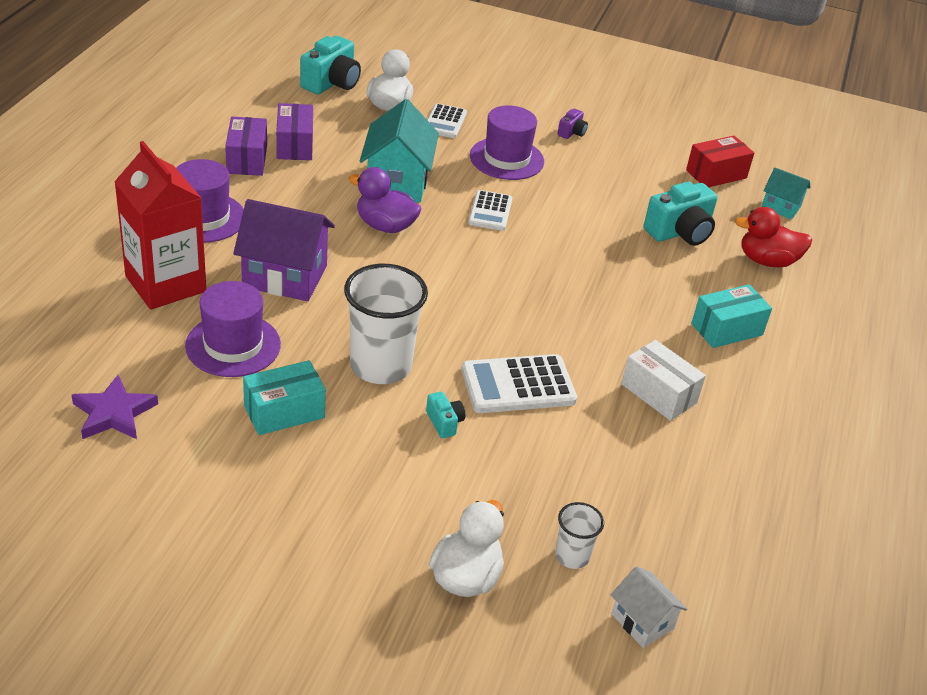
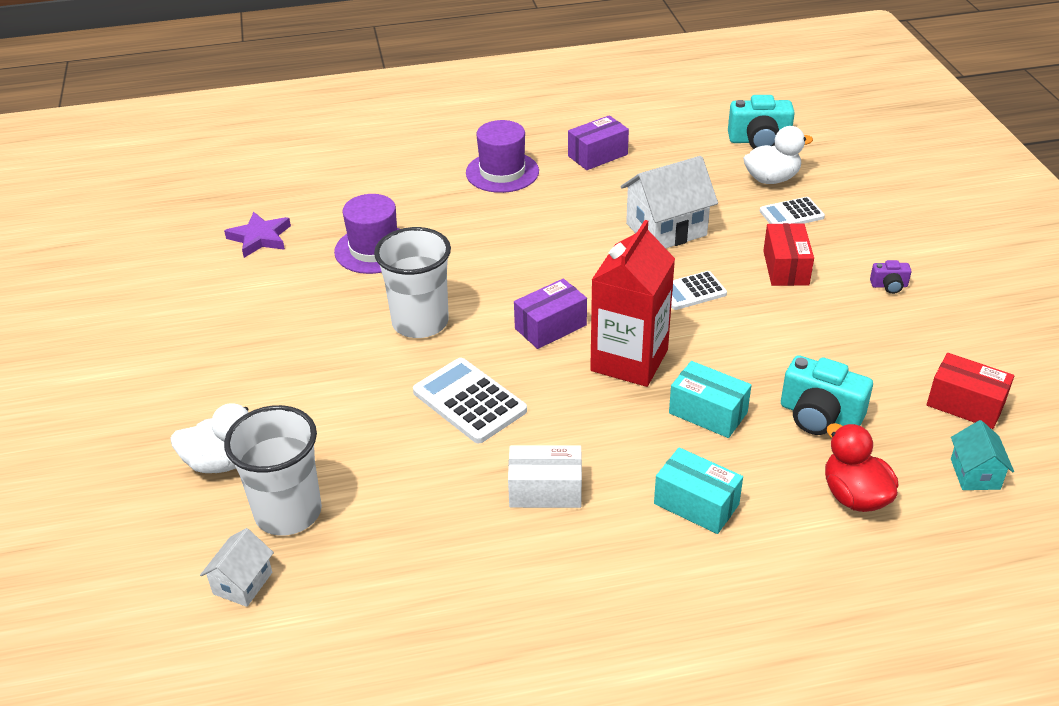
camera: 65 degrees right, 0 degrees up
(165, 284) = (410, 194): red carton -> red carton (629, 360)
(284, 412) = (325, 302): turquoise box -> turquoise box (708, 413)
(285, 276) = (476, 235): purple house -> none
(295, 145) = (646, 165): purple box -> purple box (550, 327)
(385, 226) = (598, 250): purple duck -> none
(397, 182) = (666, 229): turquoise house -> white house
(444, 422) = (385, 381): turquoise camera -> none
(506, 159) = (786, 268): purple hat -> red box
(572, 556) = (288, 512): white cup -> white cup, size x2.02
(659, 393) = (545, 490): white box -> white box turned 75 degrees clockwise

